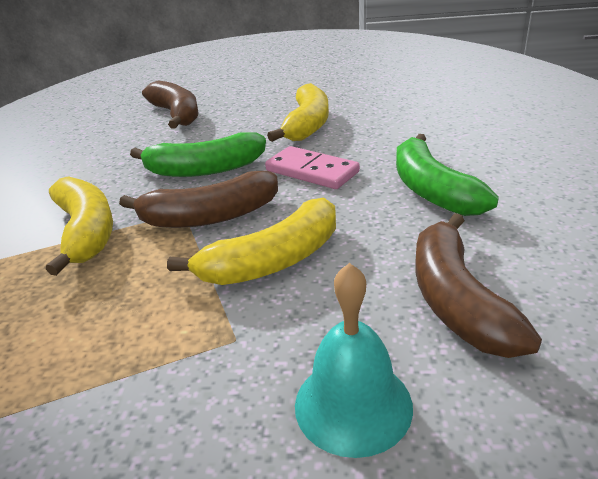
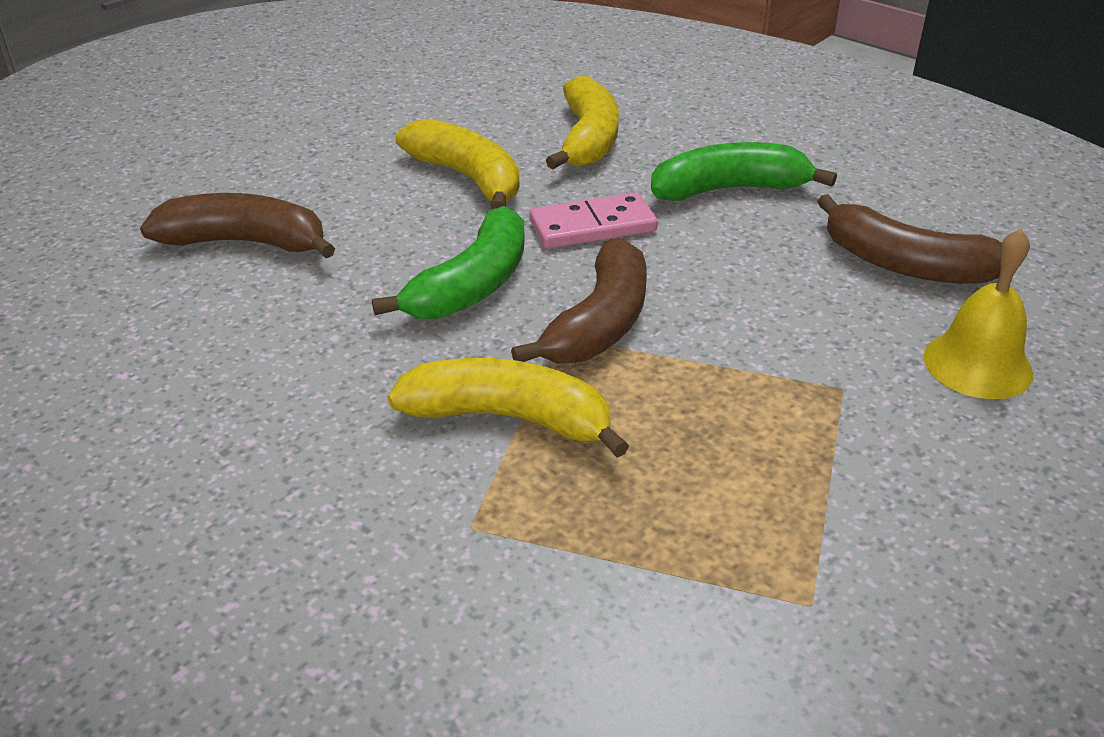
camera: 55 degrees left, 5 degrees up
(273, 261) = (742, 320): yellow banana -> yellow banana (588, 139)
(353, 404) = (977, 364): turquoise bell -> yellow bell
(432, 190) = (729, 189): green banana -> green banana turned 150 degrees clockwise

